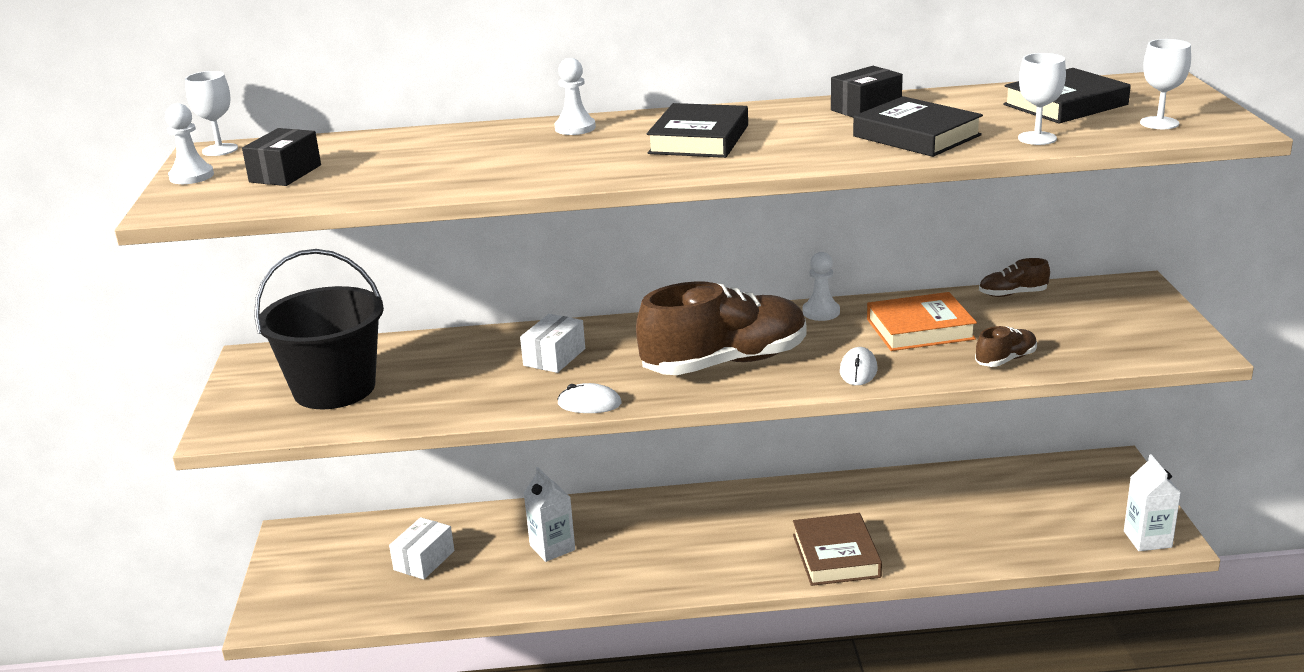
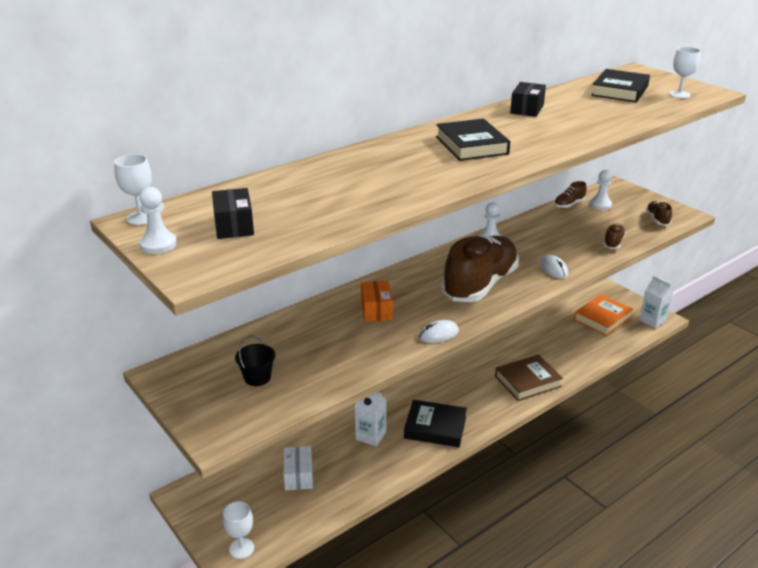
camera: 35 degrees left, 5 degrees up
(334, 389) = (257, 377): black bucket -> black bucket, size x0.43
(554, 357) = (376, 310): white box -> orange box
(575, 128) = (380, 151): white pawn -> white pawn (600, 205)
(836, 556) = (528, 381): brown book -> brown book turned 75 degrees counterclockwise
(916, 136) = (583, 121): black book -> black book (435, 427)
(920, 329) = (552, 236): orange book -> orange book (602, 318)
(1037, 138) = (642, 113): white goblet -> white goblet (241, 548)
(1134, 346) = (657, 219): none -> brown shoe

